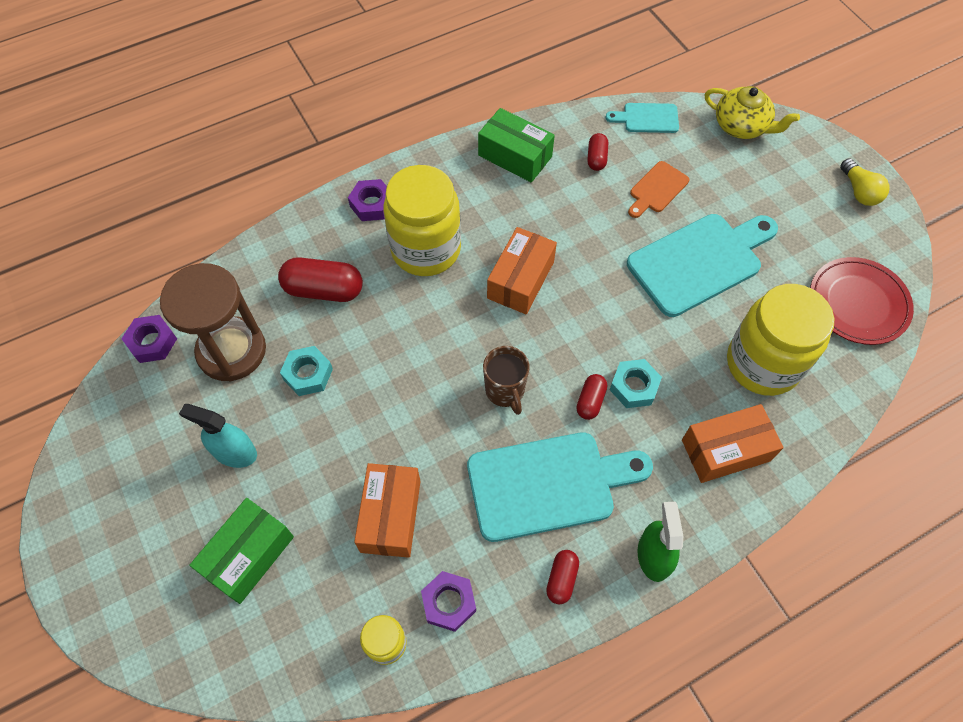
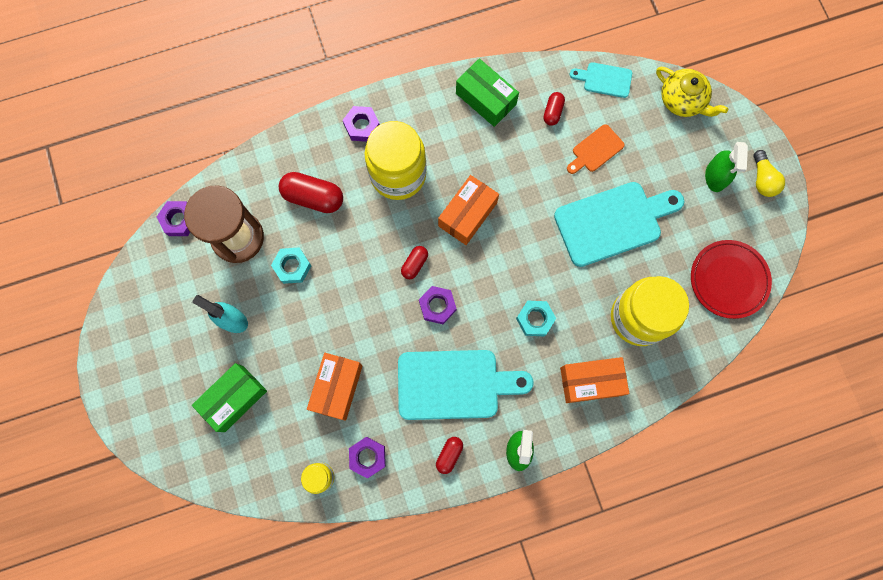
camera: 10 degrees right, 15 degrees up
(505, 391) = (437, 306): brown mug -> purple nut
(590, 401) = (499, 325): red capsule -> red capsule (414, 264)
(804, 196) = (715, 176): none -> green spray bottle

